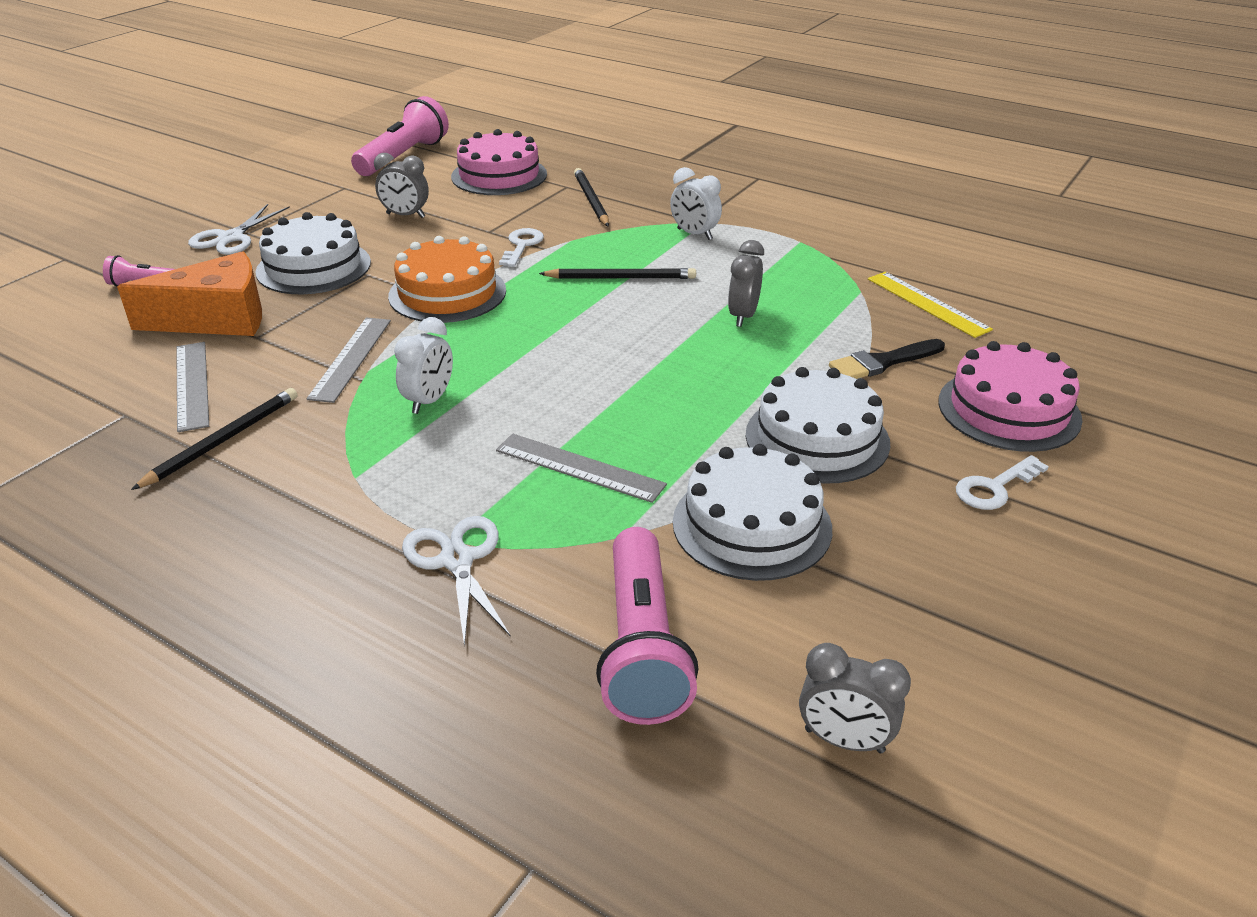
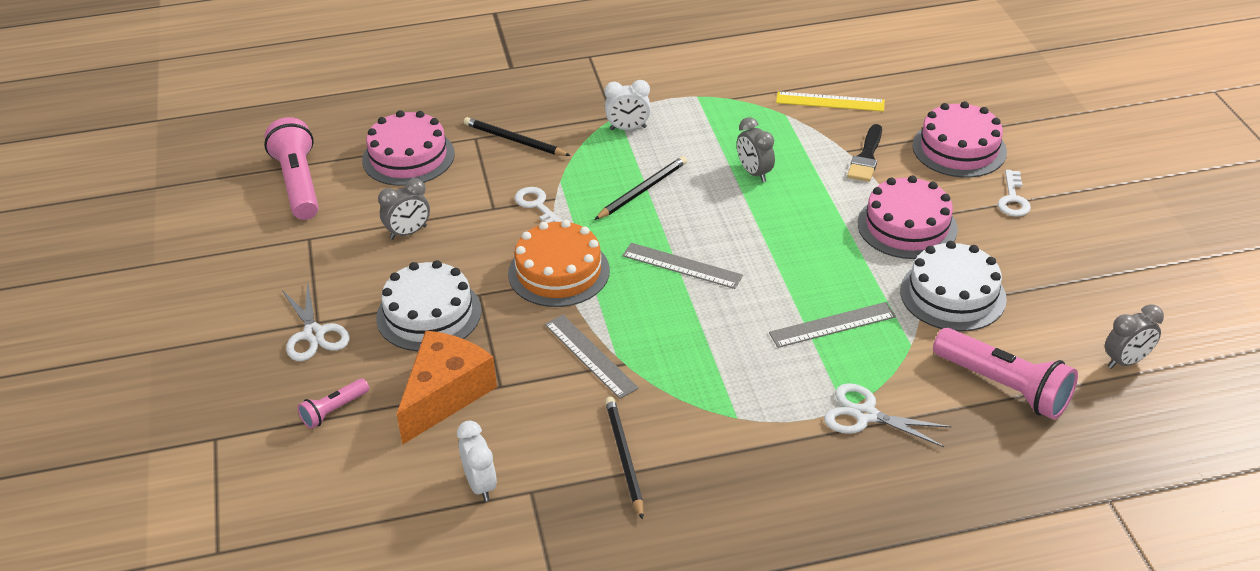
camera: 45 degrees left, 5 degrees up
(192, 385) = (530, 444): grey ruler -> grey ruler (682, 266)
(429, 401) = (688, 347): white clock -> white clock (480, 485)
(817, 438) = (907, 226): white cake -> pink cake

